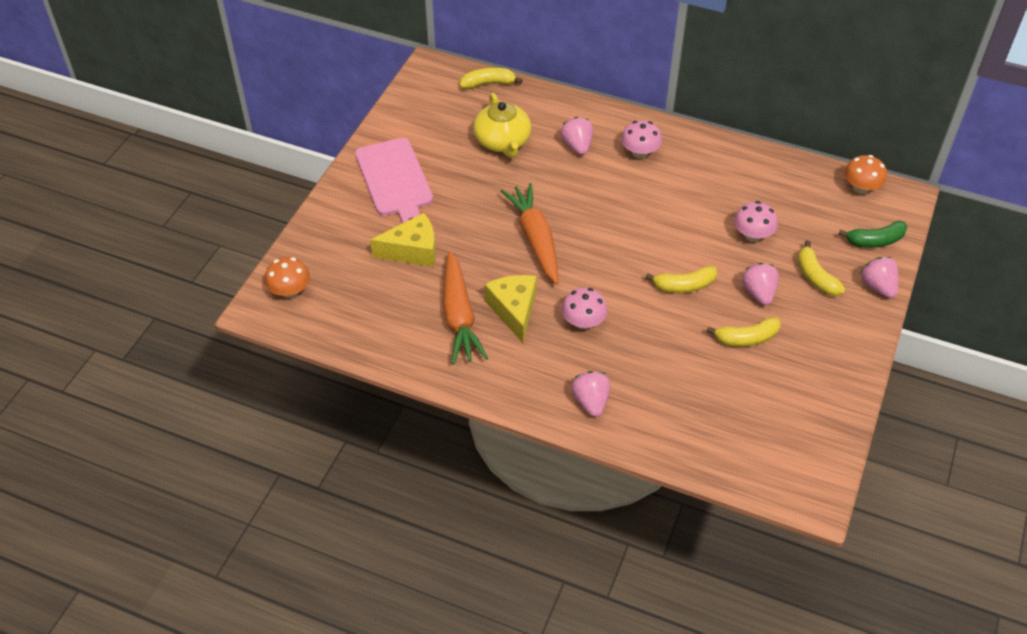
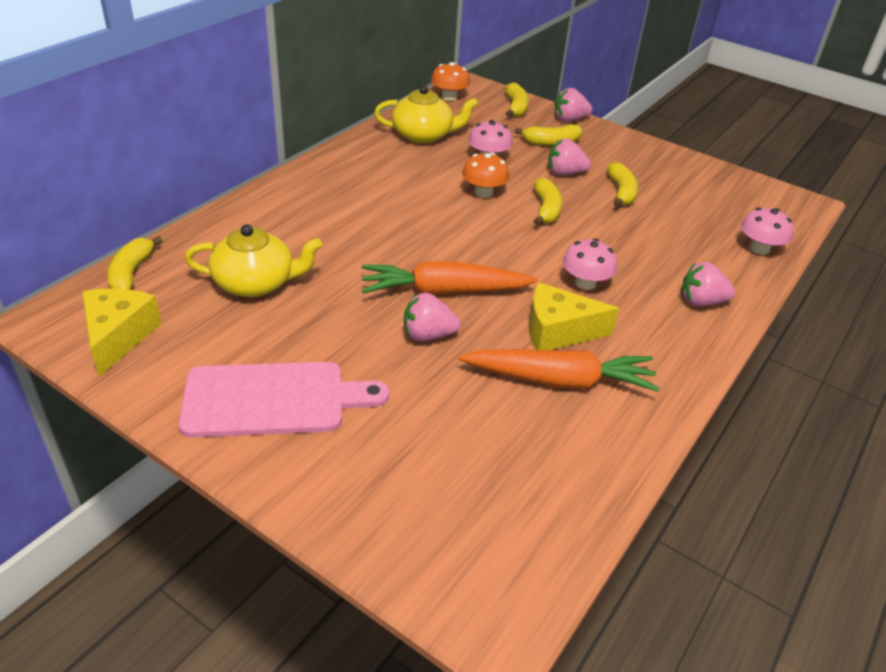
camera: 80 degrees left, 10 degrees down
(290, 291) = (468, 572): orange mushroom -> orange mushroom (483, 192)
(412, 251) = (426, 405): yellow cheese -> yellow cheese (118, 336)
(577, 146) = (301, 229): pink strawberry -> pink strawberry (428, 335)
(640, 152) = (337, 192): pink mushroom -> pink mushroom (759, 248)
(768, 184) = (423, 135): none -> yellow teapot
(875, 241) = (515, 107): green banana -> yellow banana

